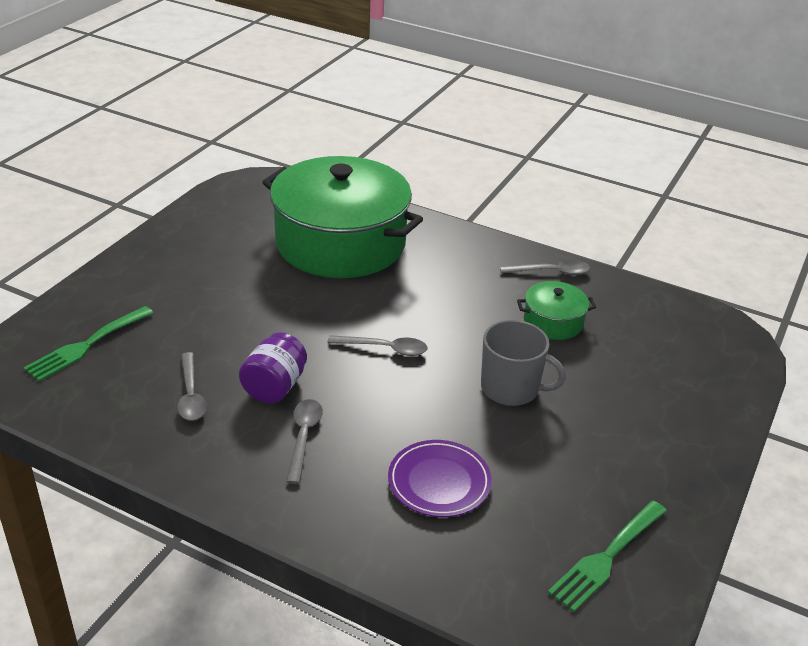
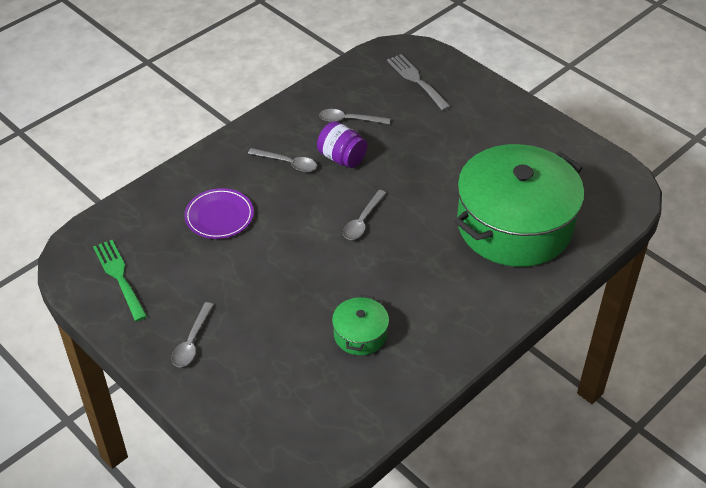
camera: 110 degrees right, 10 degrees up
(86, 345) = (416, 80): green fork -> grey fork
(511, 388) = (290, 280): grey mug -> none
(551, 272) = (433, 359): grey spoon -> grey spoon (192, 342)

